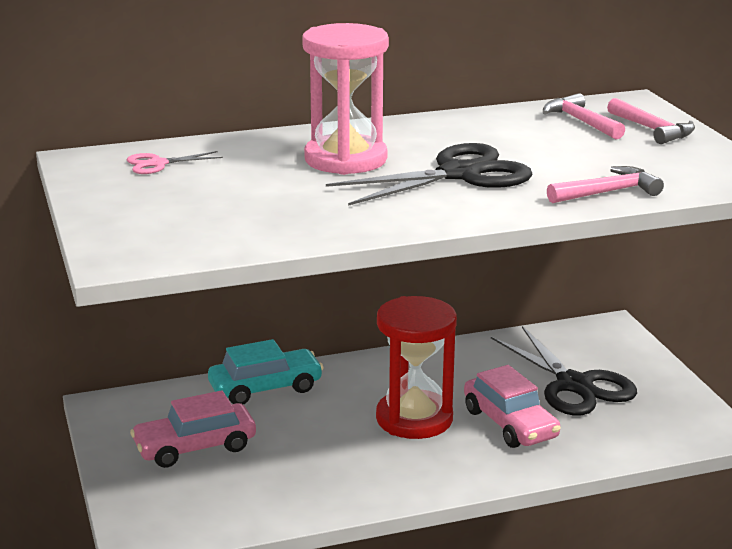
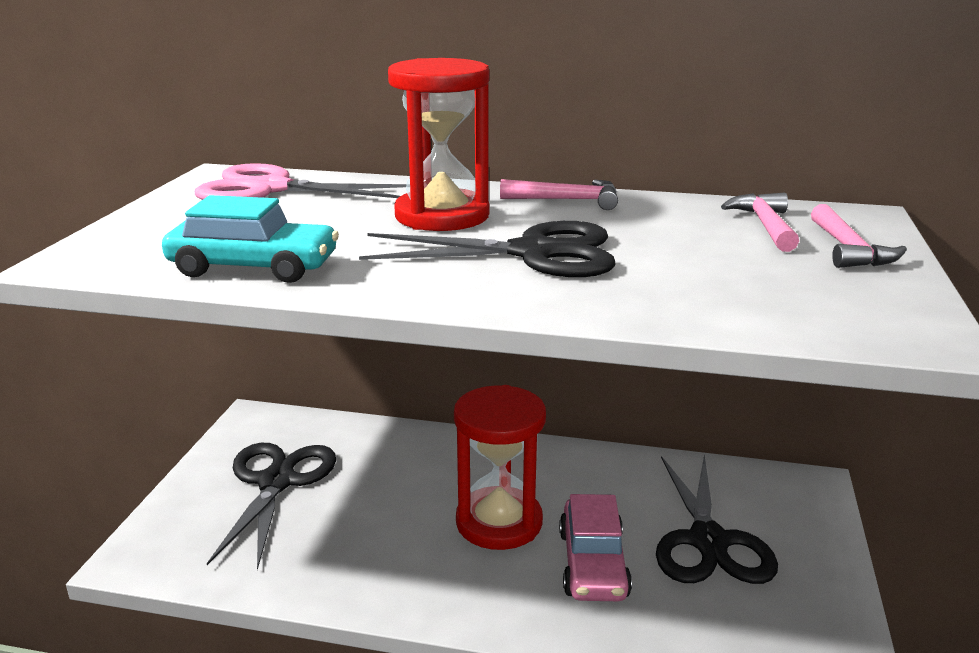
camera: 30 degrees right, 0 degrees up
(158, 164) = (271, 189): pink scissors -> pink scissors, size x2.13
(195, 447) = (276, 482): pink car -> black scissors
(265, 388) = (397, 443): turquoise car -> turquoise car (254, 267)
(345, 159) = (442, 216): pink hourglass -> red hourglass
(608, 192) = (684, 310): pink hammer -> pink hammer (568, 200)

